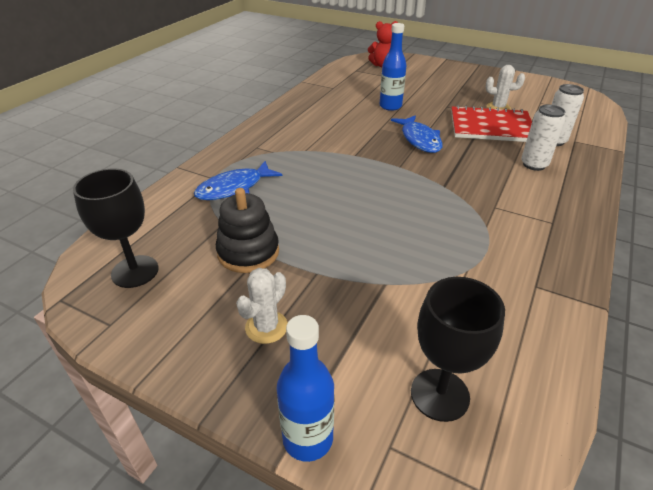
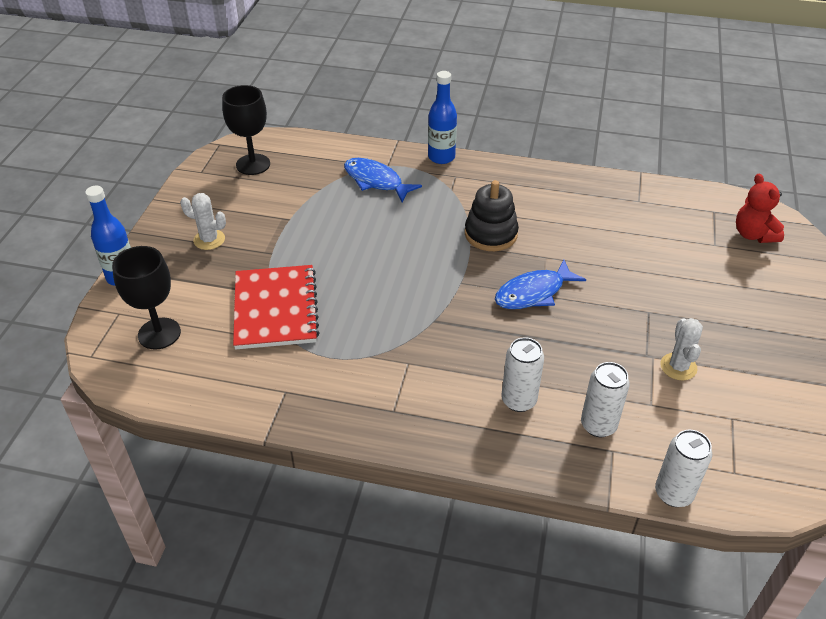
camera: 75 degrees right, 5 degrees up
(248, 252) = (288, 211): black stacking toy -> black stacking toy (491, 234)
(390, 106) = (613, 258): blue bottle -> blue bottle (441, 157)
(491, 127) = (607, 359): red notebook -> red notebook (275, 309)
(605, 129) = (673, 493): none -> white can

